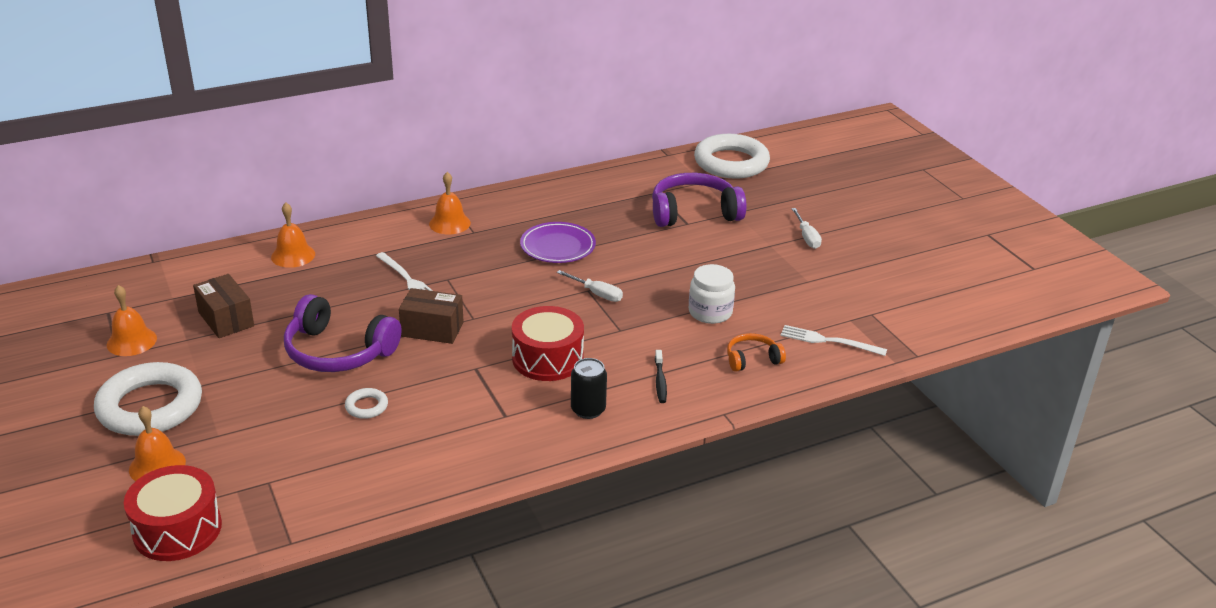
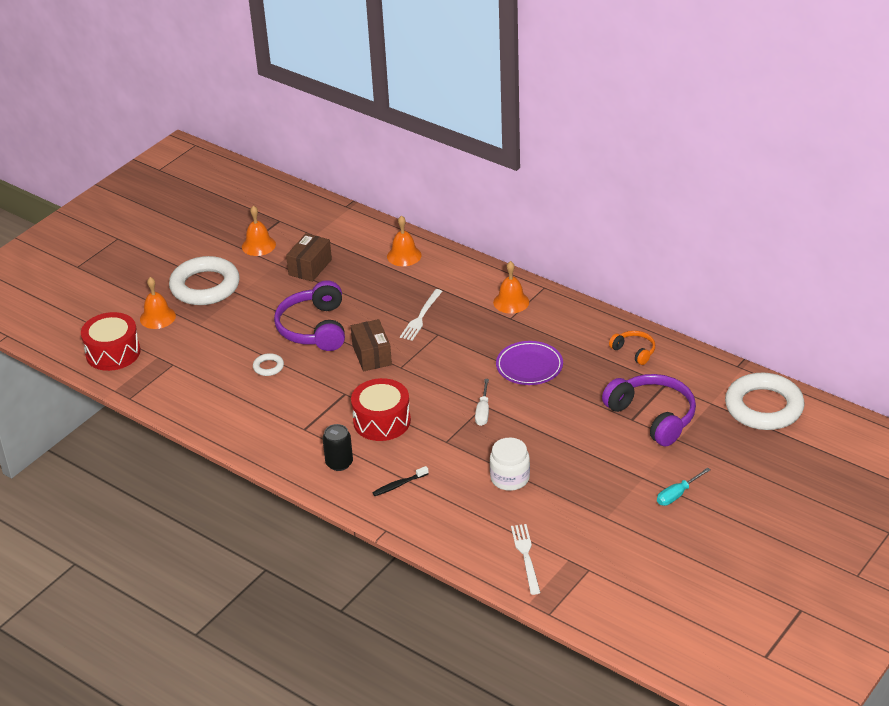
camera: 65 degrees right, 5 degrees up
(752, 359) = (465, 522): orange headphones -> orange headphones (634, 351)
(807, 237) = (677, 494): white screwdriver -> turquoise screwdriver

